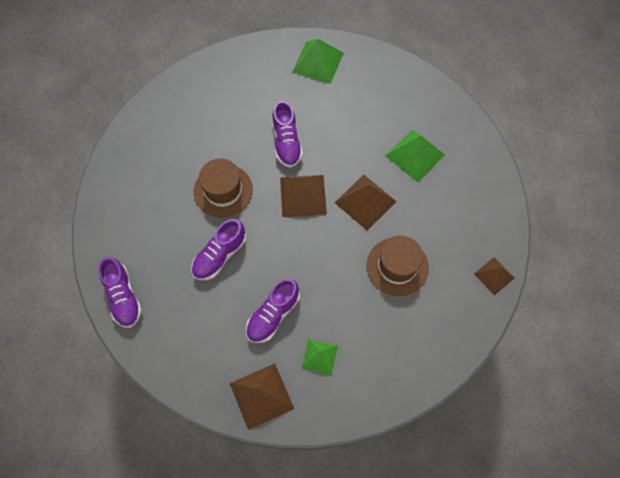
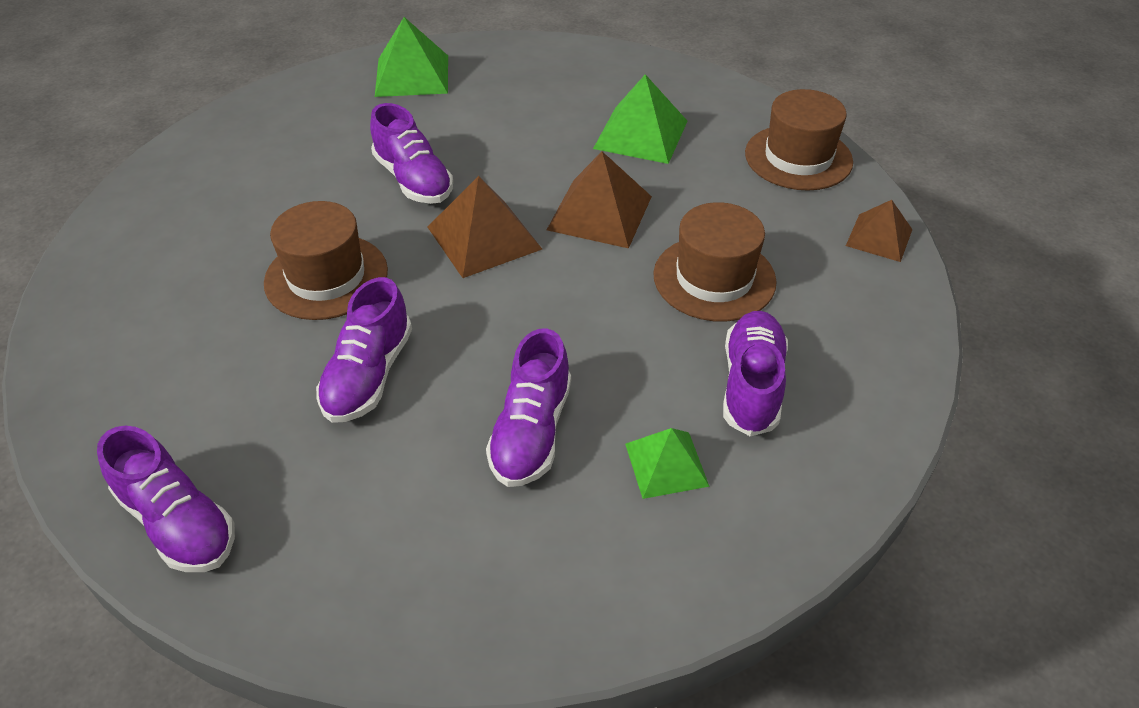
camera: 25 degrees left, 20 degrees down
(261, 396) = (589, 584): brown pyramid -> none
(378, 333) = (751, 385): none -> purple shoe
(488, 205) = (798, 157): none -> brown hat

